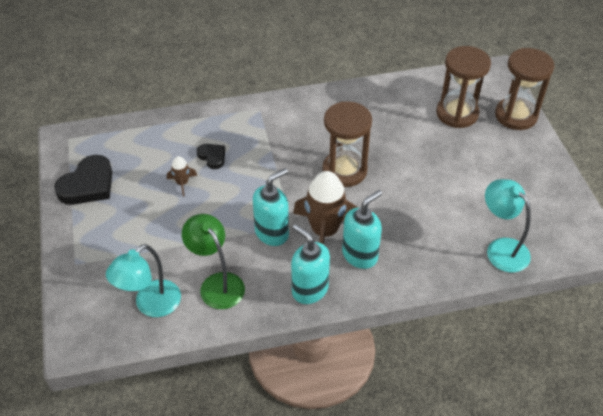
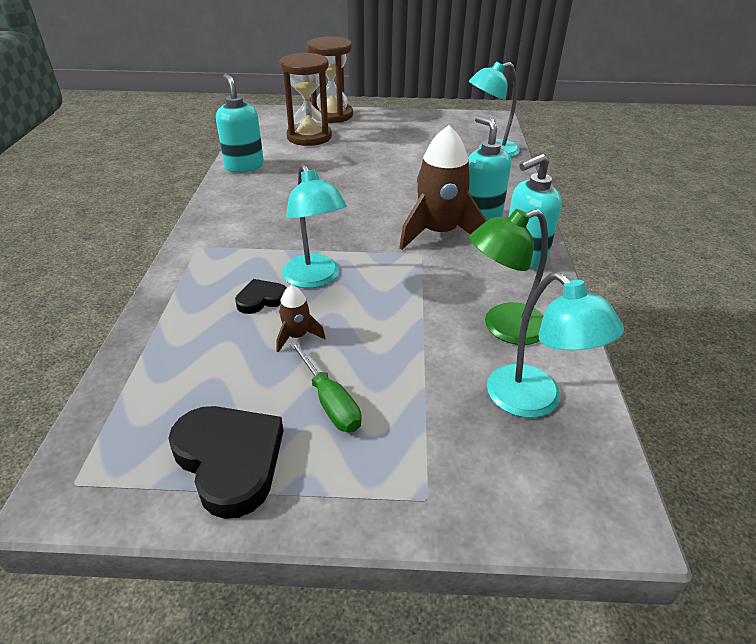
camera: 75 degrees left, 10 degrees down
(132, 211) = (330, 402): none -> green screwdriver
(241, 176) = (315, 279): none -> turquoise lamp
(272, 233) = (428, 269): turquoise soap dispenser -> turquoise soap dispenser (244, 166)
(344, 170) = (350, 206): brown hourglass -> none

